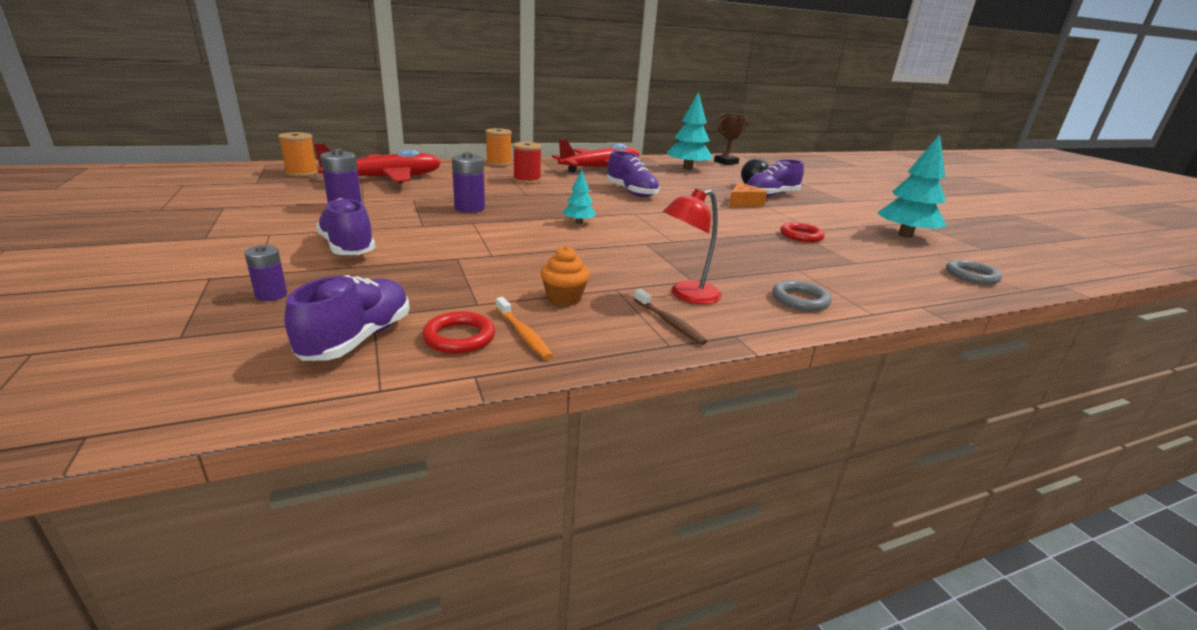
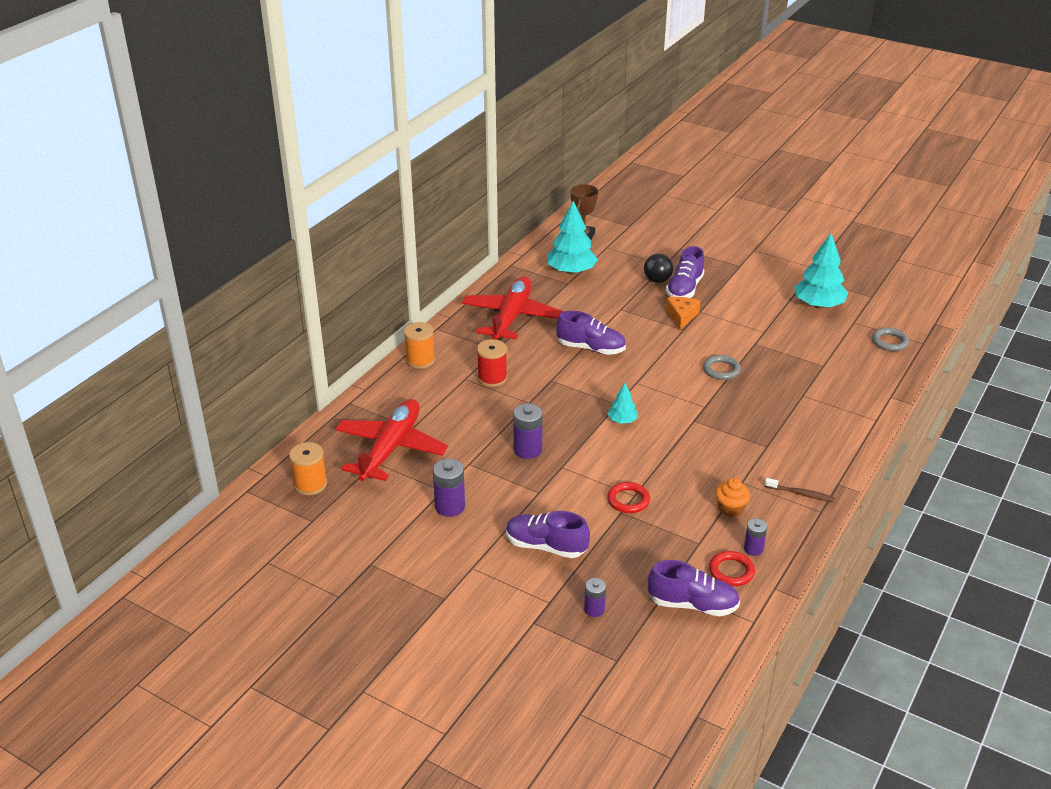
camera: 35 degrees left, 10 degrees up
(357, 339) = (693, 604): purple shoe -> purple shoe turned 120 degrees clockwise
(523, 334) = (753, 549): orange toothbrush -> purple battery
(687, 295) = (781, 464): red lamp -> none
(800, 300) = (834, 430): grey ring -> grey ring (721, 370)
(801, 236) = (765, 347): red ring -> red ring (628, 500)

